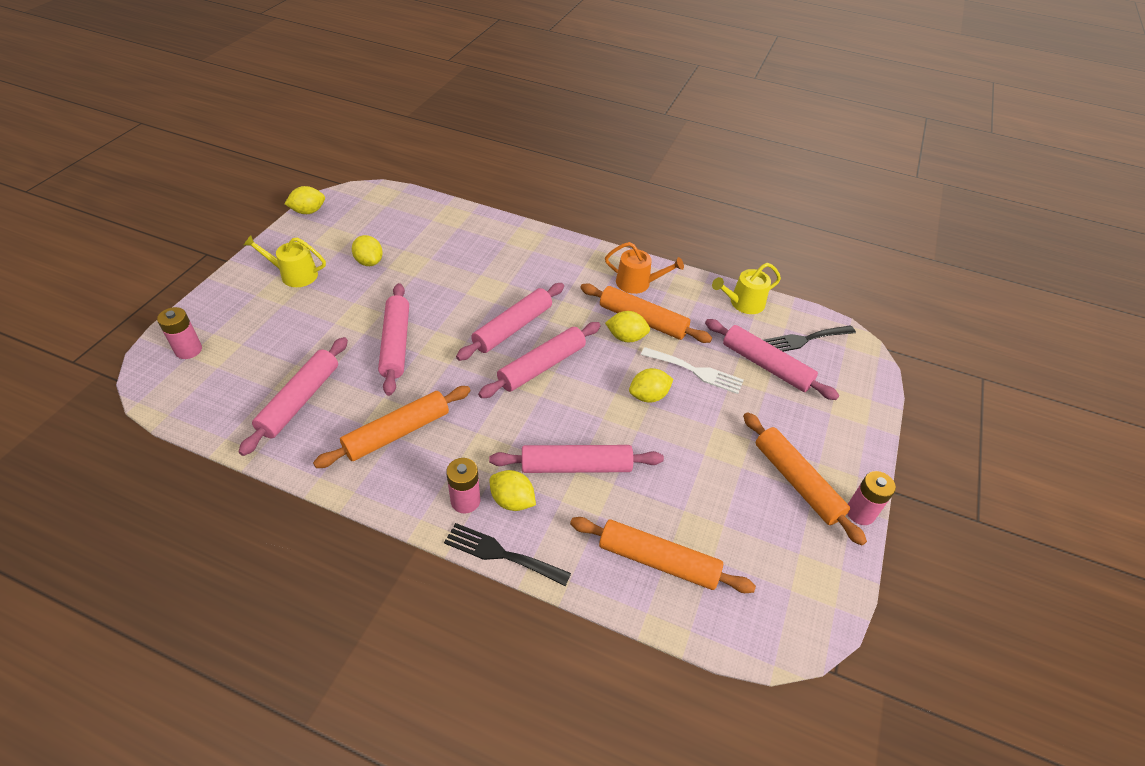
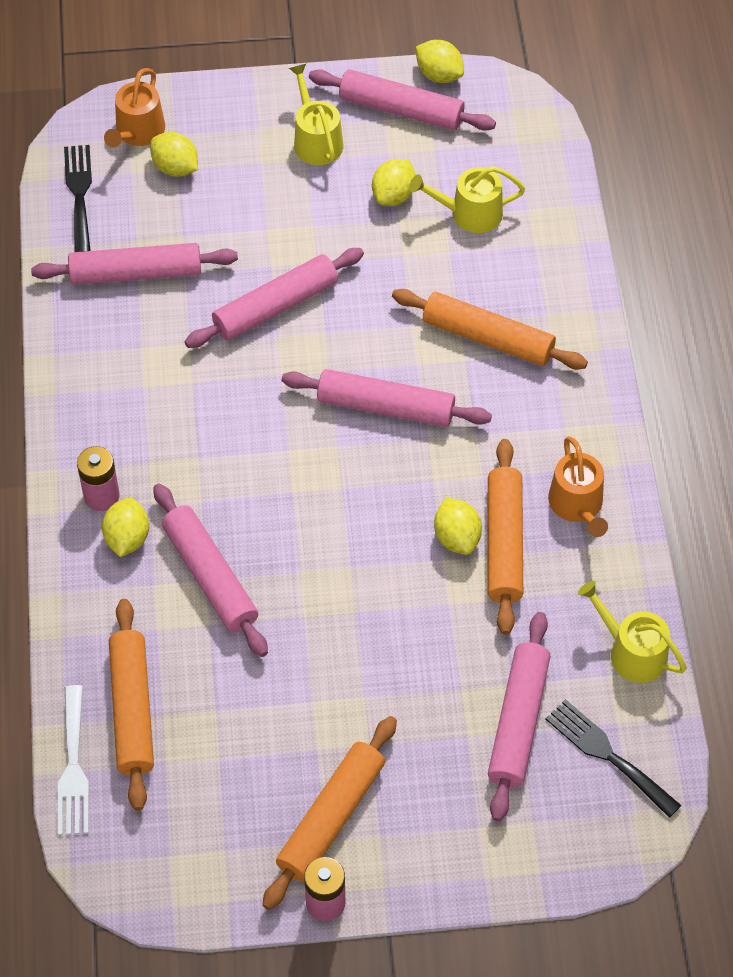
camera: 65 degrees right, 10 degrees up
(188, 350) = (138, 132): pink battery -> orange watering can
(397, 433) = (149, 385): orange rolling pin -> orange rolling pin (488, 338)
(413, 240) = (470, 213): none -> yellow watering can
(501, 554) = (58, 561): black fork -> black fork (79, 194)
(542, 366) = (341, 470): pink rolling pin -> pink rolling pin (401, 110)
(648, 396) = (368, 605): yellow lemon -> yellow lemon (175, 168)
(696, 371) = (449, 642): white fork -> white fork (73, 768)

